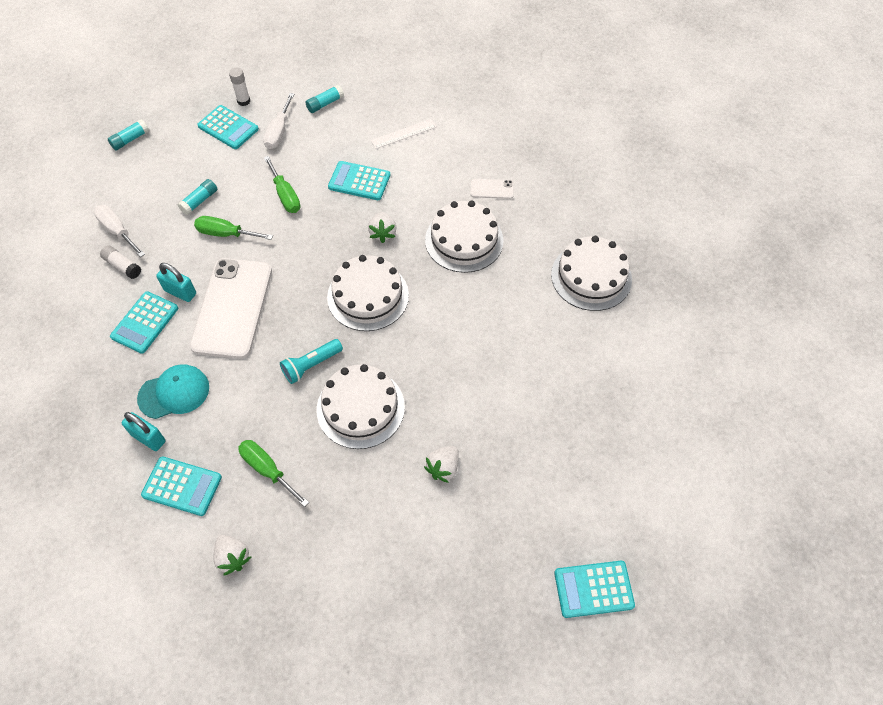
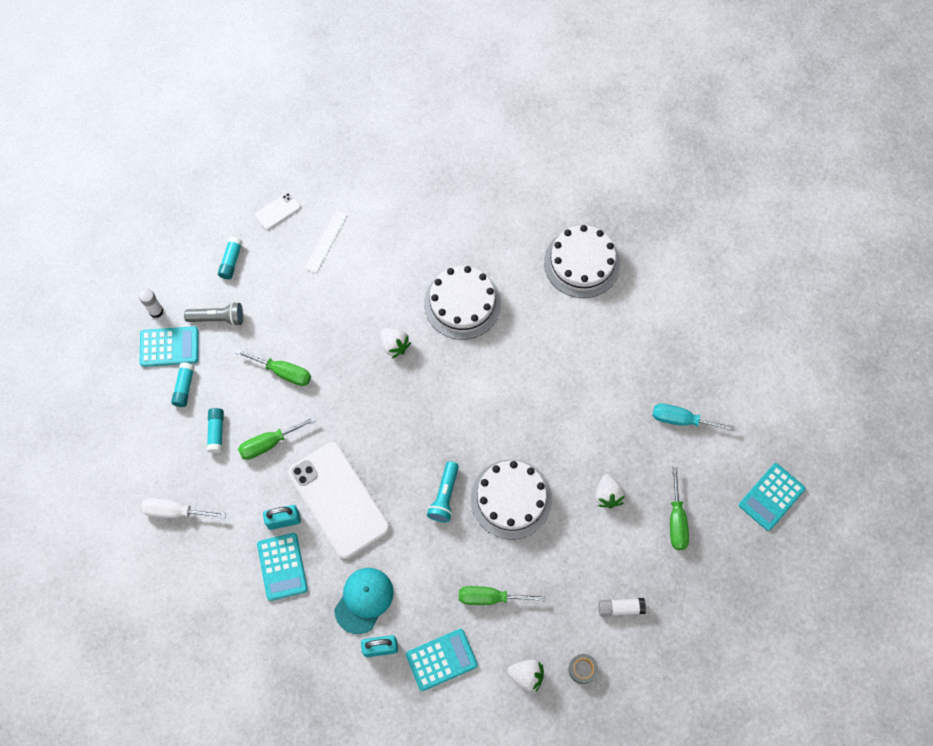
camera: 40 degrees left, 10 degrees up
(122, 266) = (212, 537): white glue stick -> white glue stick (620, 608)
(130, 140) = (93, 423): turquoise glue stick -> turquoise glue stick (184, 387)
(279, 132) = (218, 318): white screwdriver -> grey flashlight
(282, 594) = (582, 669): none -> grey tape
(359, 181) = (331, 313): turquoise calculator -> none
(368, 296) = (433, 407): white cake -> none
(484, 537) = (676, 520): none -> green screwdriver
(492, 189) = (443, 241): white phone -> white phone (277, 211)
(566, 457) = (681, 420): none -> turquoise screwdriver

